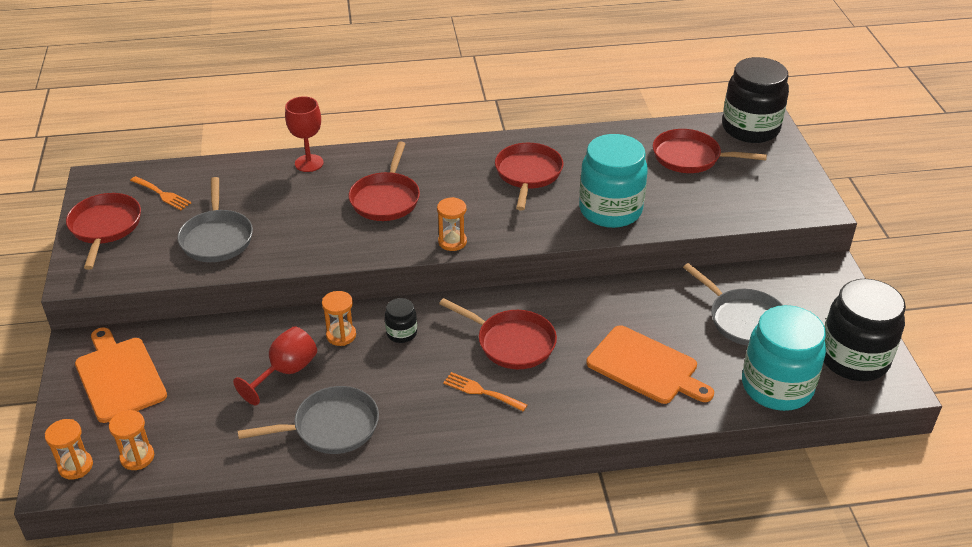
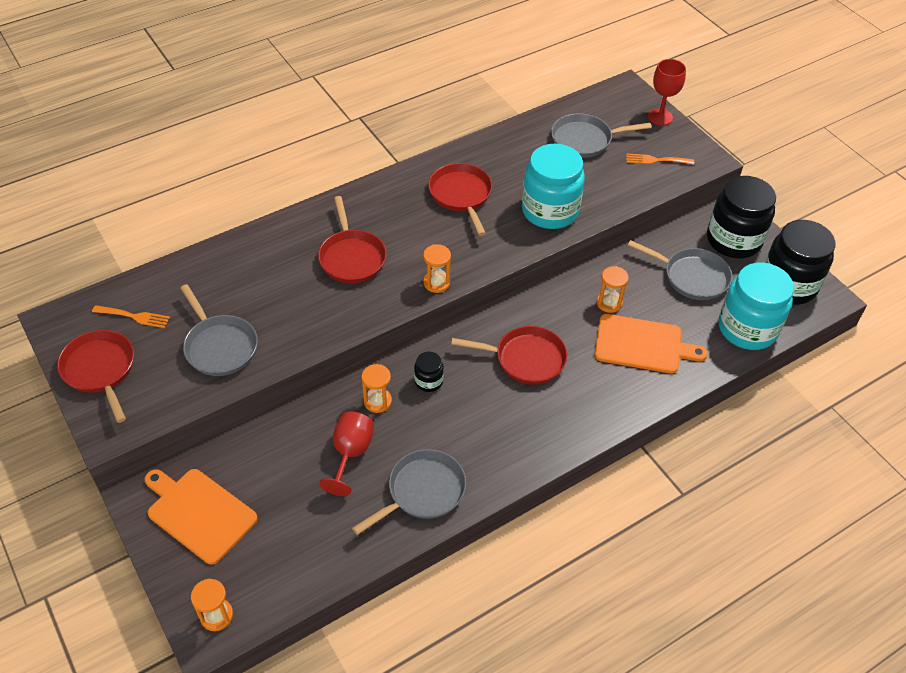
camera: 25 degrees left, 10 degrees up
(137, 457) = (268, 585): orange hourglass -> orange hourglass (609, 303)
(309, 163) = (257, 241): red goblet -> red goblet (660, 117)
(481, 391) = (527, 413): orange fork -> orange fork (656, 160)
(690, 157) = (585, 140): red pan -> grey pan
(750, 128) = (616, 98): black jar -> black jar (733, 240)

